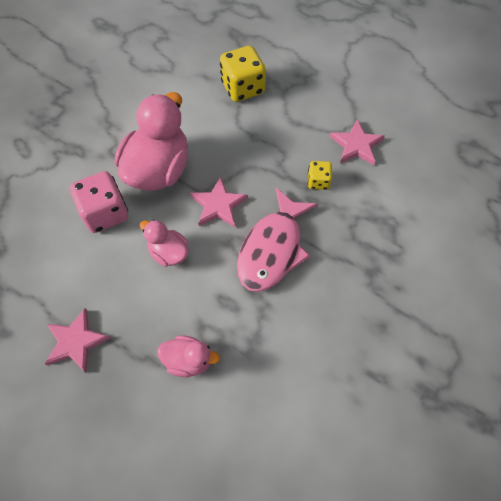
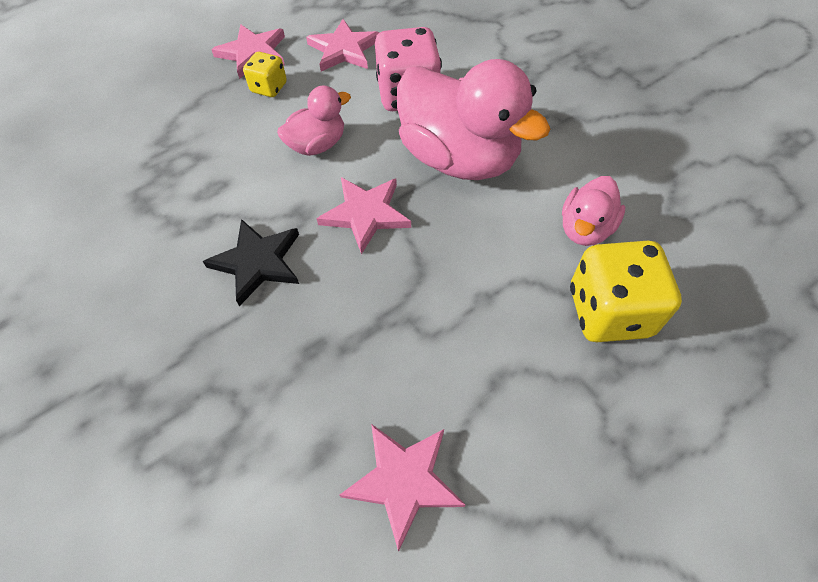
camera: 110 degrees right, 5 degrees down
(60, 273) = (344, 50): none -> pink star
(188, 360) = (166, 137): pink duck -> pink duck (585, 229)
(273, 249) = (257, 262): pink fish -> black star
(318, 181) = (347, 371): yellow dice -> yellow dice (269, 88)

